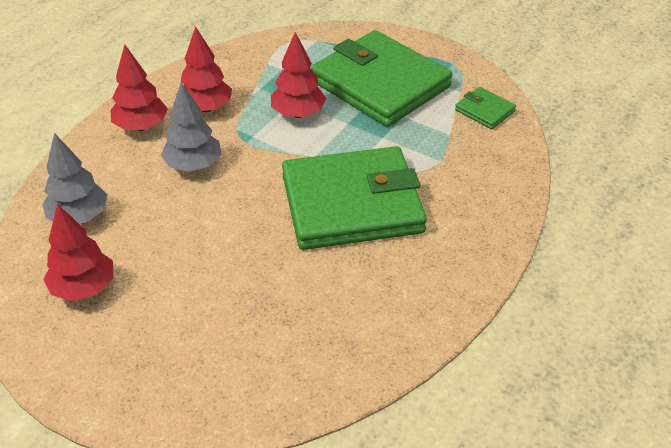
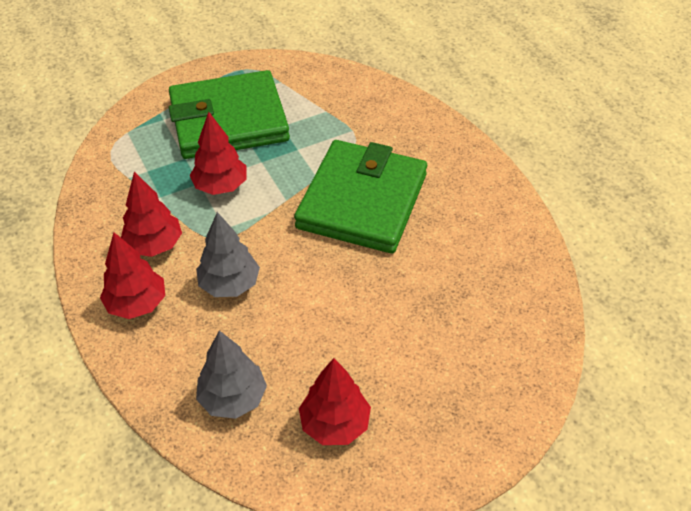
camera: 60 degrees left, 5 degrees up
(484, 111) = (316, 80): green wallet -> none

